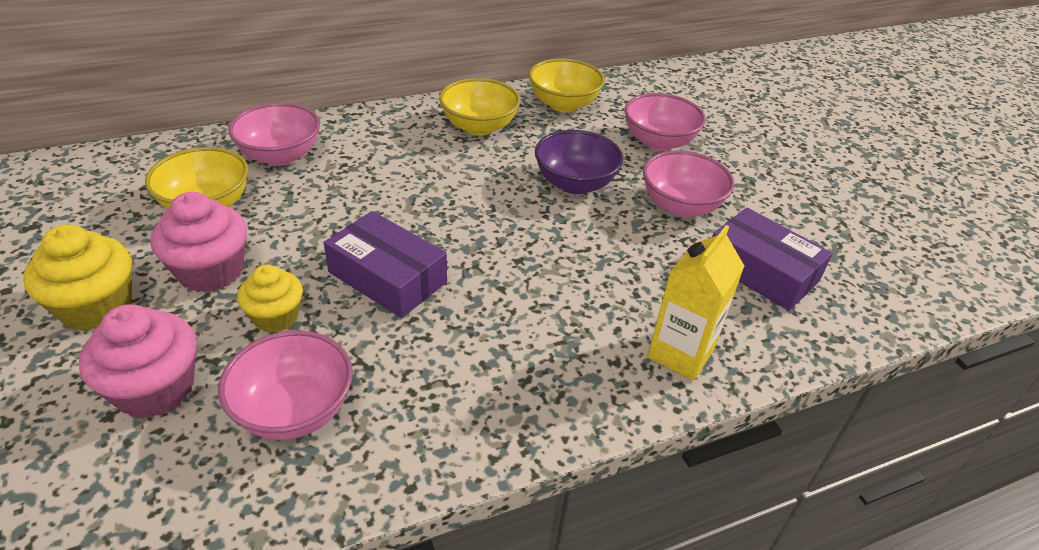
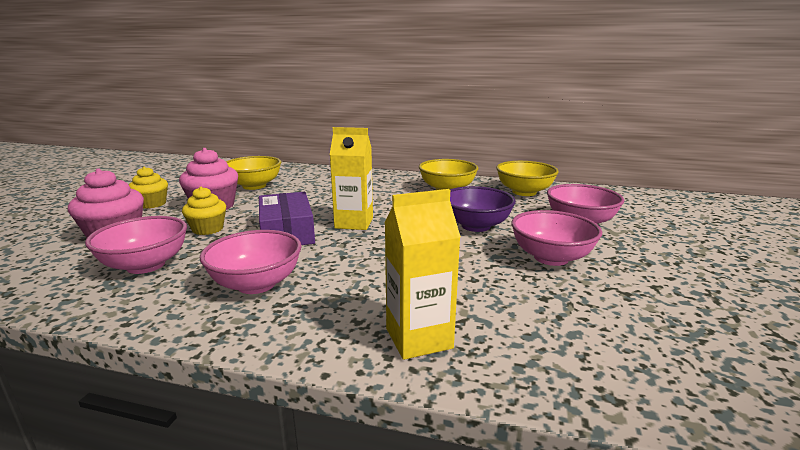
camera: 40 degrees right, 20 degrees down
(96, 307) = (152, 204): yellow cupcake -> yellow cupcake, size x0.66
(280, 156) = (317, 178): pink bowl -> pink bowl (256, 284)
(446, 229) = (354, 223): none -> yellow carton
(761, 271) = (581, 317): purple box -> none

